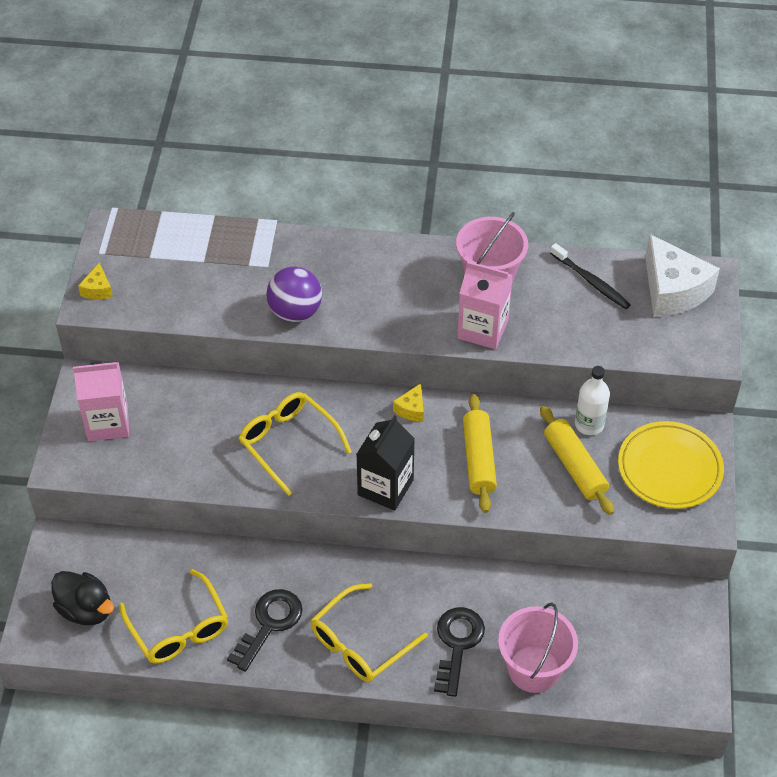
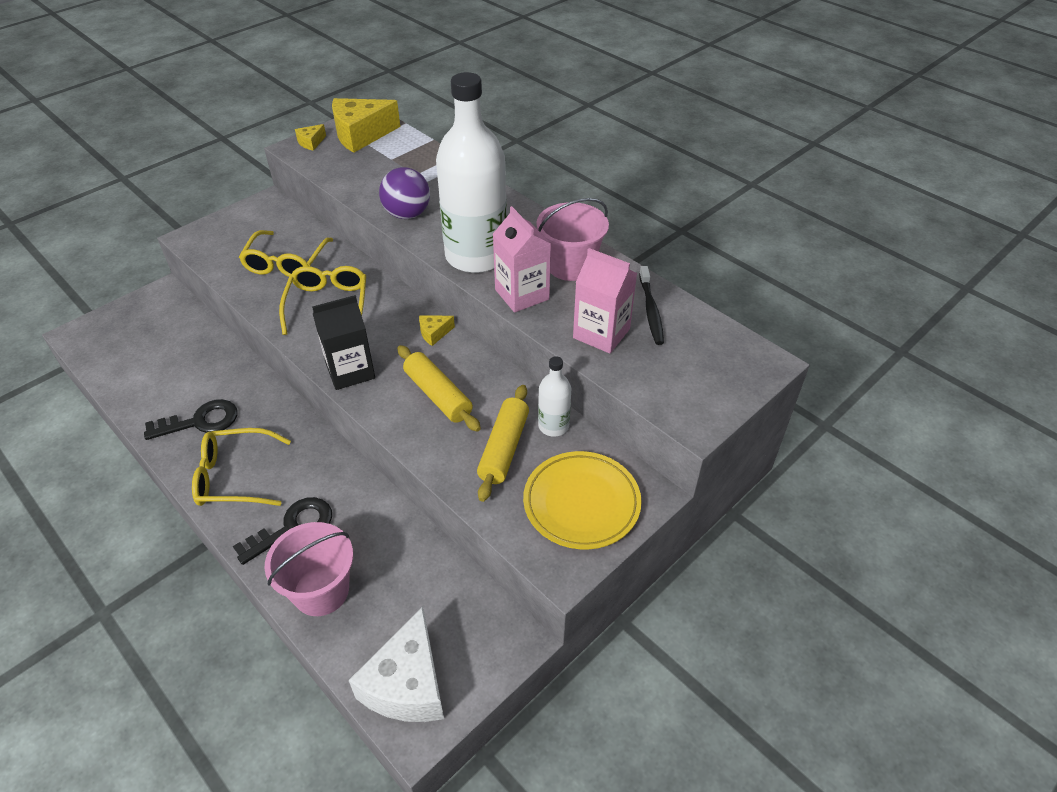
camera: 40 degrees right, 5 degrees down
(86, 609) = (122, 339): black duck -> none
(108, 423) = (245, 230): pink carton -> pink carton (601, 333)
(136, 251) = (361, 135): none -> yellow cheese
(178, 628) = (150, 385): yellow glasses -> yellow glasses (286, 263)
(405, 317) = (476, 256): none -> white bottle
(478, 459) = (438, 395): yellow rolling pin -> yellow rolling pin turned 75 degrees counterclockwise
(672, 290) = (716, 355): white cheese -> white cheese (407, 684)

